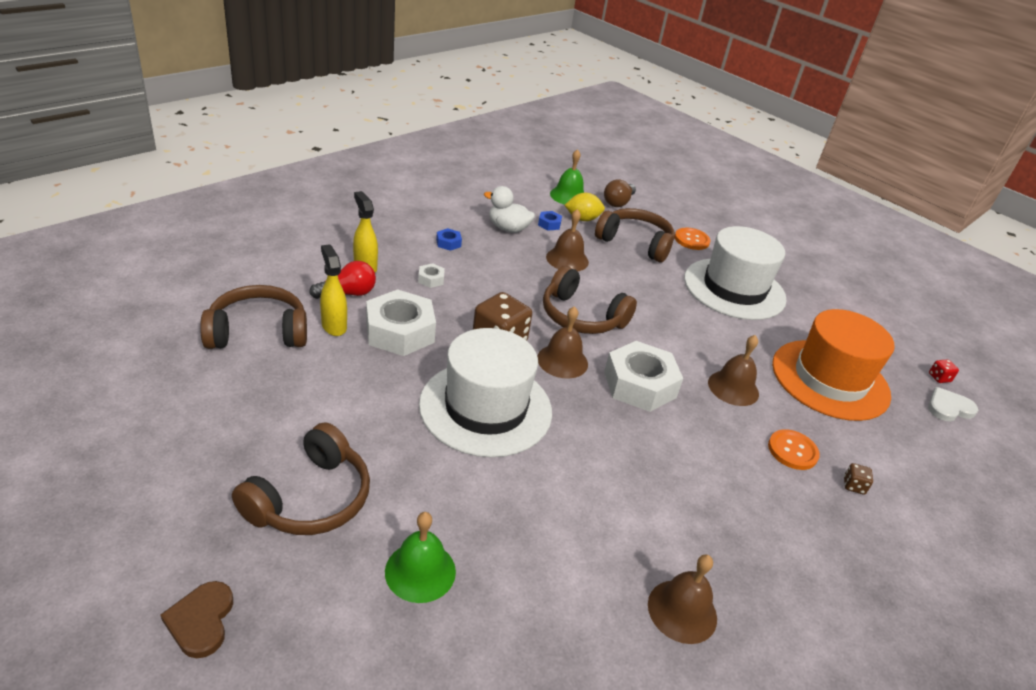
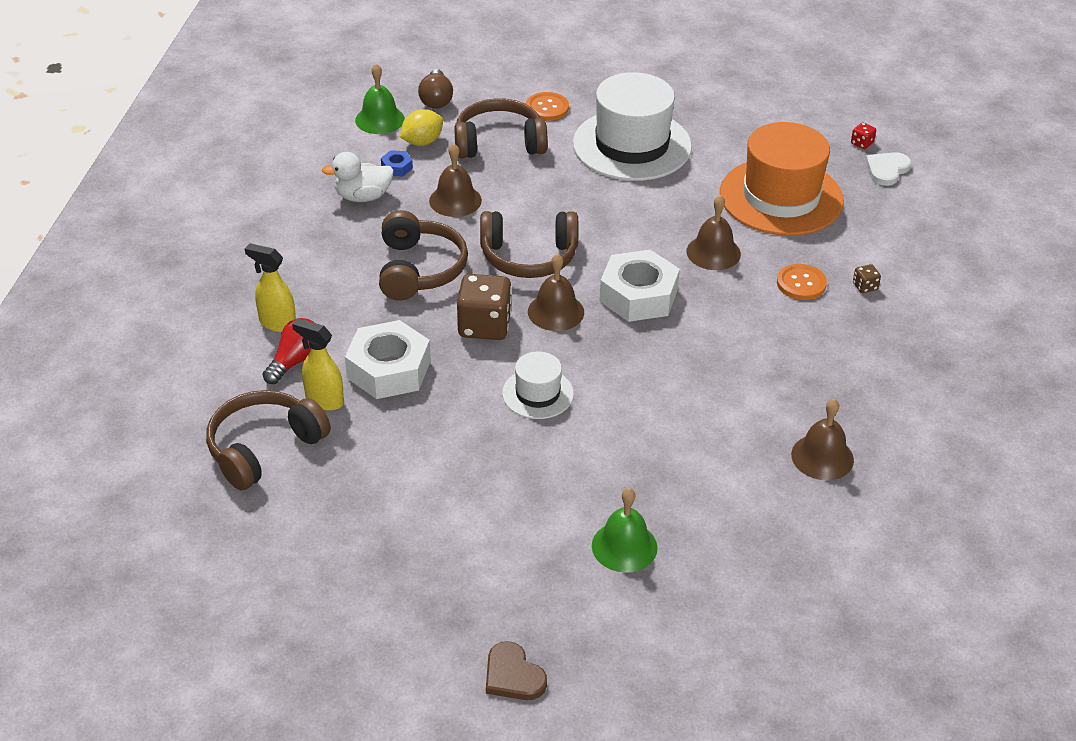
camera: 30 degrees left, 5 degrees up
(310, 498) = (485, 550): brown headphones -> brown headphones (418, 269)
(431, 279) = (354, 299): white nut -> none
(448, 243) = (325, 248): blue nut -> none
(485, 408) = (537, 393): white hat -> white hat, size x0.50

